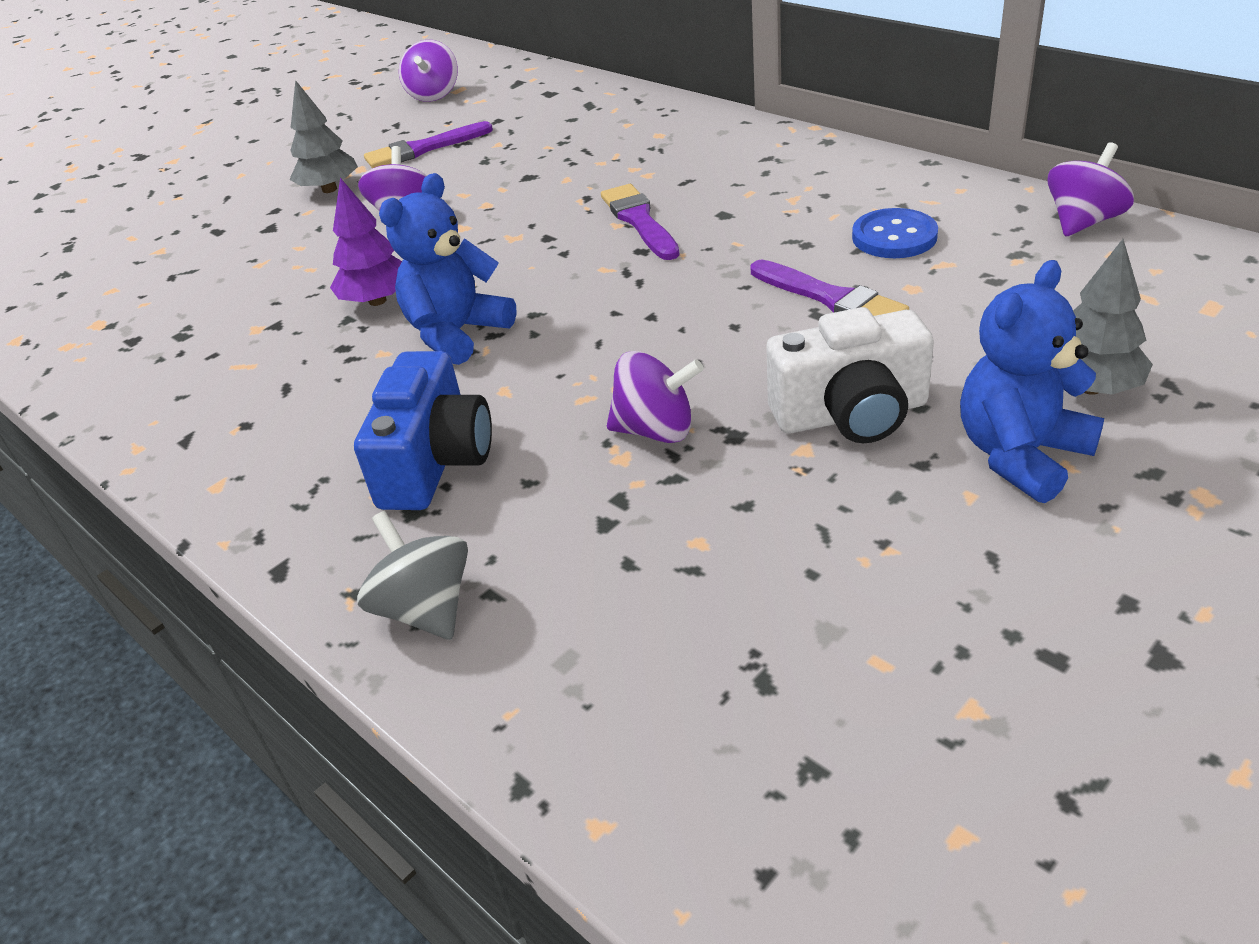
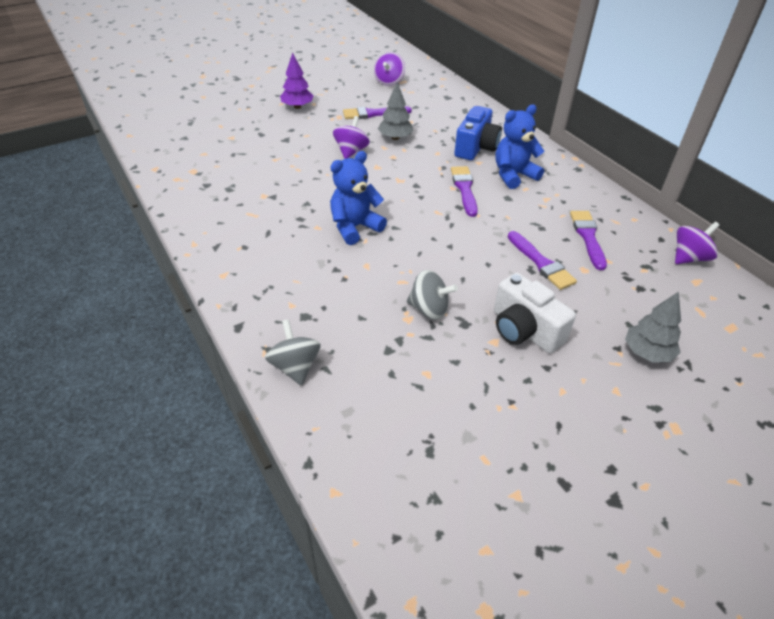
camera: 10 degrees right, 5 degrees up
(329, 189) = (320, 125): grey tree -> grey tree (395, 138)
(377, 300) = (324, 197): purple tree -> purple tree (297, 107)
(435, 462) = (323, 294): blue camera -> blue camera (476, 147)
(656, 430) = (429, 309): purple spinning top -> grey spinning top
(851, 414) = (524, 330): white camera -> white camera turned 45 degrees clockwise
(894, 237) = (588, 237): blue button -> purple brush
(1020, 455) = (596, 378): blue teddy bear -> blue teddy bear (513, 175)

